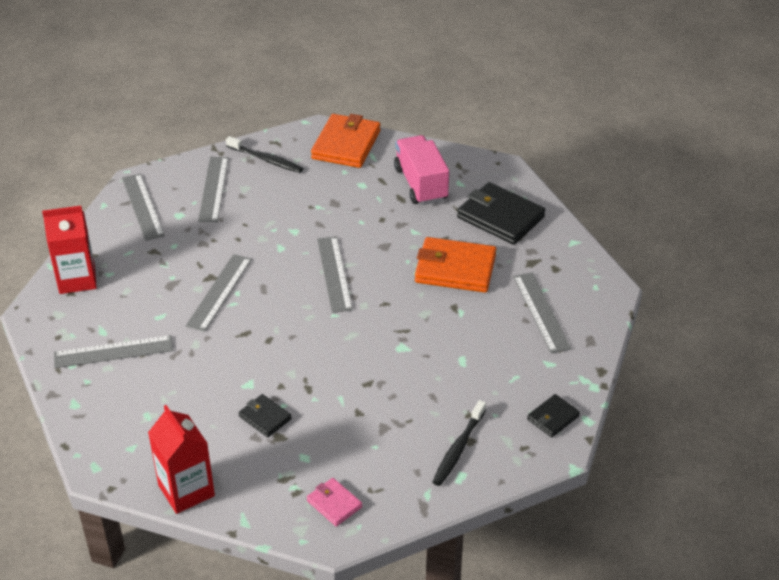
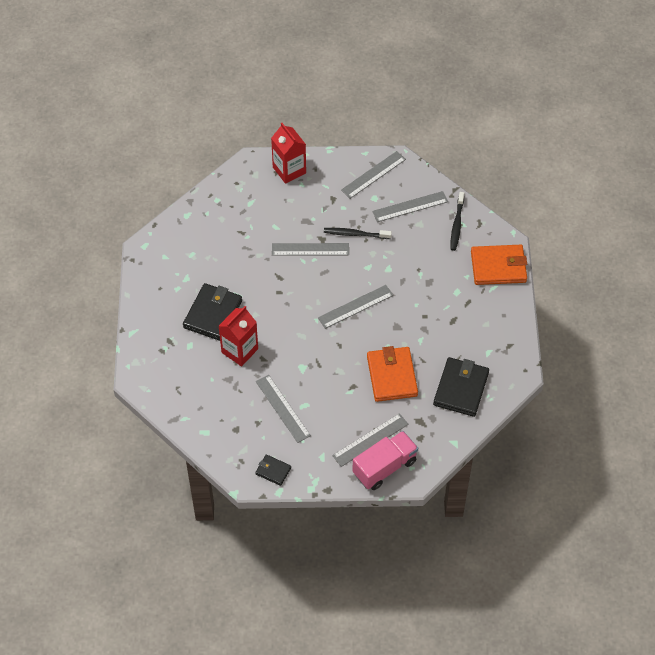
camera: 70 degrees right, 15 degrees up
(113, 352) = (235, 216): grey ruler -> grey ruler (283, 408)
(186, 490) = (143, 296): red carton -> red carton (239, 350)
(265, 418) = (213, 314): black wallet -> black wallet, size x1.93
(334, 504) = (160, 372): pink wallet -> none
(421, 184) = (475, 328): pink truck -> pink truck (384, 467)
(458, 448) = (226, 424): black toothbrush -> black toothbrush (355, 234)

